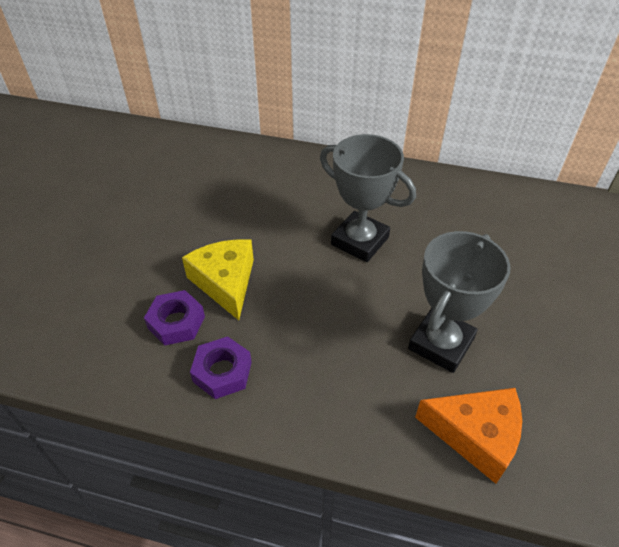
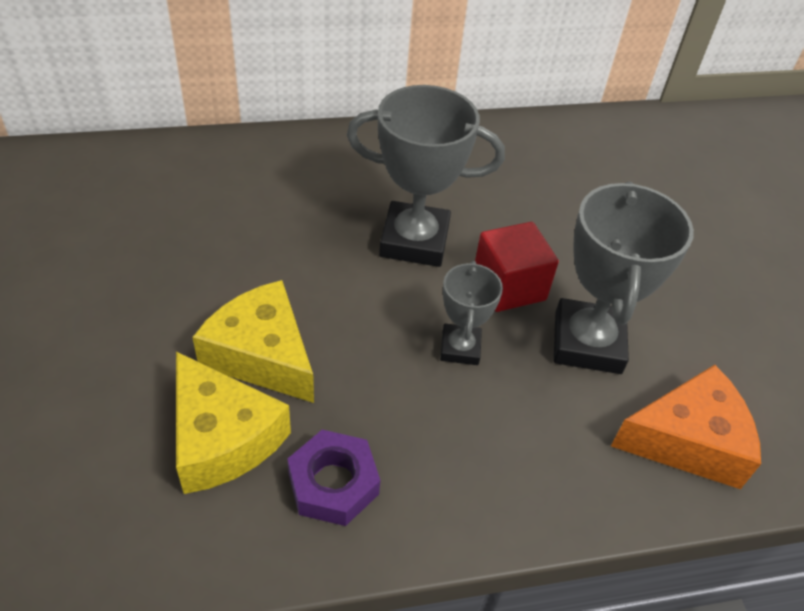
camera: 30 degrees left, 0 degrees up
(176, 322) = (222, 438): purple nut -> yellow cheese
(349, 318) = (460, 348): none -> grey trophy
(407, 289) = (509, 286): none -> red cube

